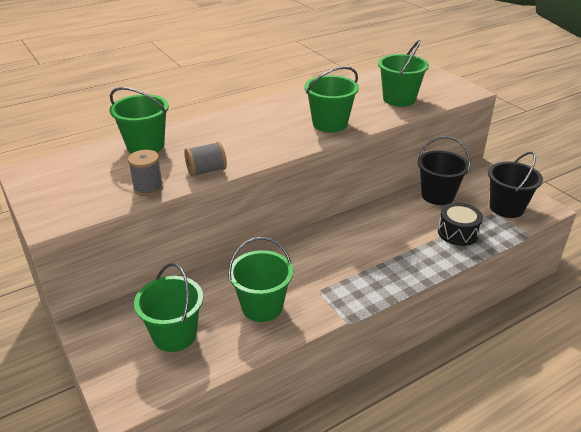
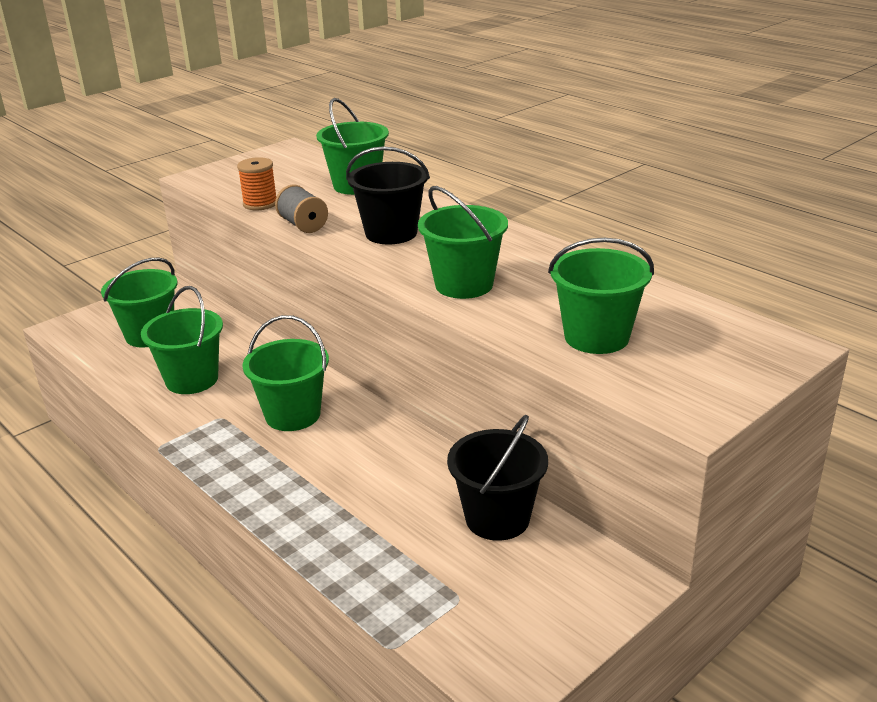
camera: 80 degrees right, 5 degrees down
(148, 188) = (260, 204): grey spool -> orange spool
(326, 257) = (292, 415): none -> green bucket
(458, 233) = (380, 545): black drum -> none
(506, 208) = (485, 617): black bucket -> black bucket (391, 233)

